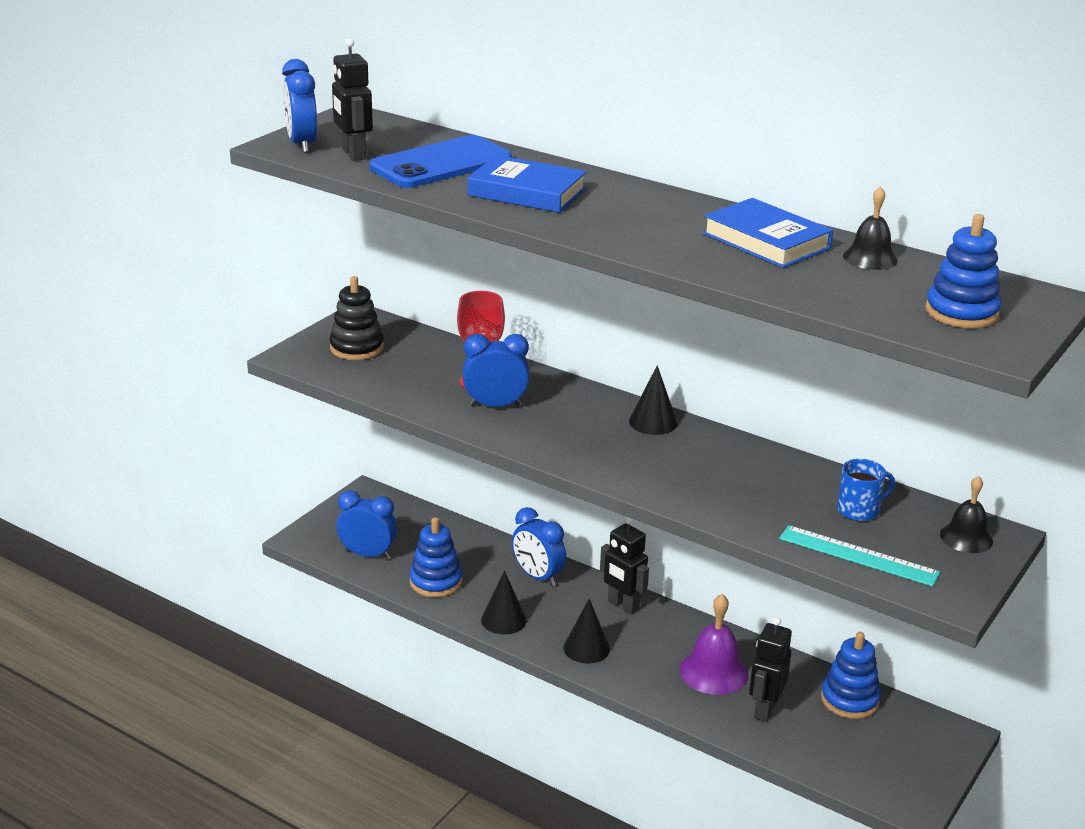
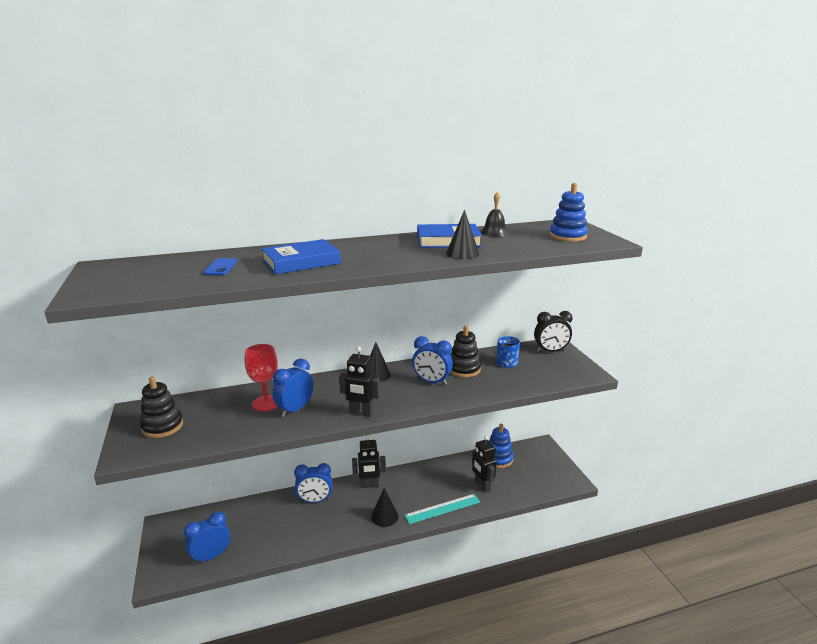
camera: 50 degrees left, 5 degrees down
(302, 144) = (101, 289): blue clock -> blue clock (432, 381)
(353, 154) = (152, 282): black robot -> black robot (361, 413)
(436, 582) = (270, 541): blue stacking toy -> none
(441, 164) = (221, 267): blue phone -> blue phone, size x0.44
(503, 620) = (330, 533): black cone -> black cone (462, 253)
(713, 672) = (443, 485): purple bell -> none
(777, 481) = (464, 369): none -> black stacking toy
(858, 555) = (540, 378): turquoise ruler -> turquoise ruler (442, 508)
(966, 538) = (550, 351): black bell -> black clock

